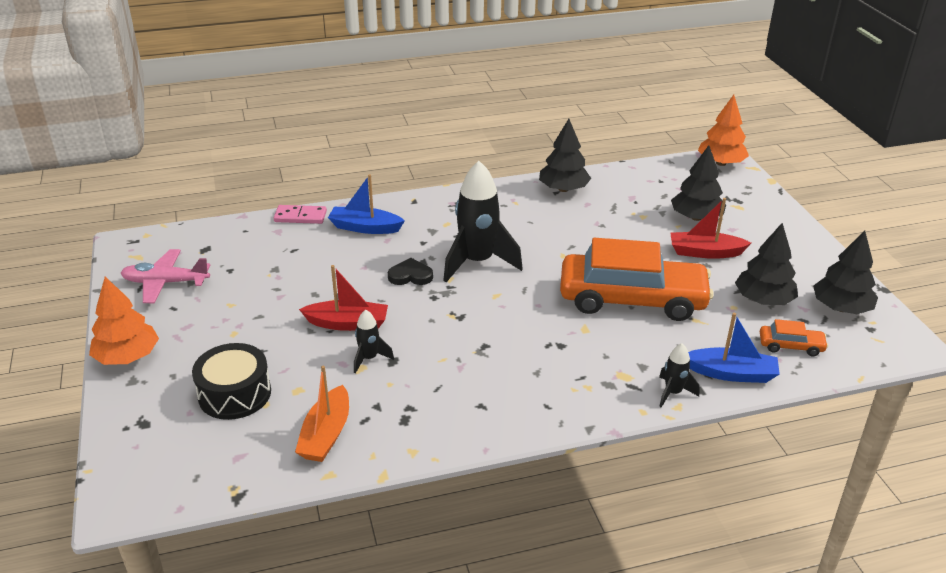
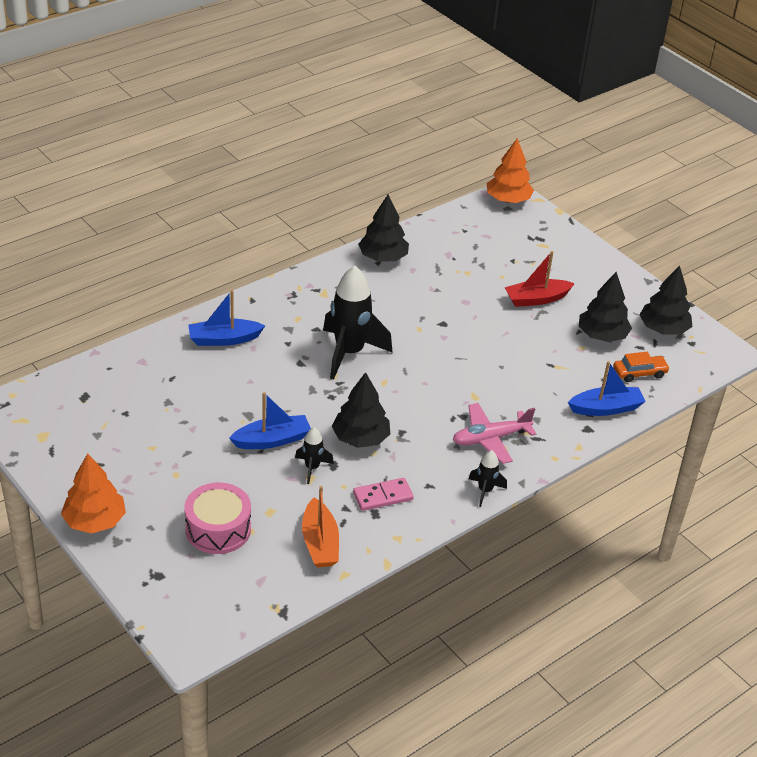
camera: 25 degrees left, 5 degrees up
(166, 283) = (73, 440): pink plane -> pink plane (490, 438)
(235, 394) = (218, 529): black drum -> pink drum
(300, 216) = (153, 341): pink domino -> pink domino (383, 496)
(347, 323) = (272, 440): red boat -> blue boat
(410, 276) = (298, 380): black heart -> none
(632, 299) = (499, 359): orange car -> none
(673, 393) = (570, 436): black rocket -> black rocket (485, 491)
(696, 217) = (513, 264): black tree -> black tree (360, 438)

